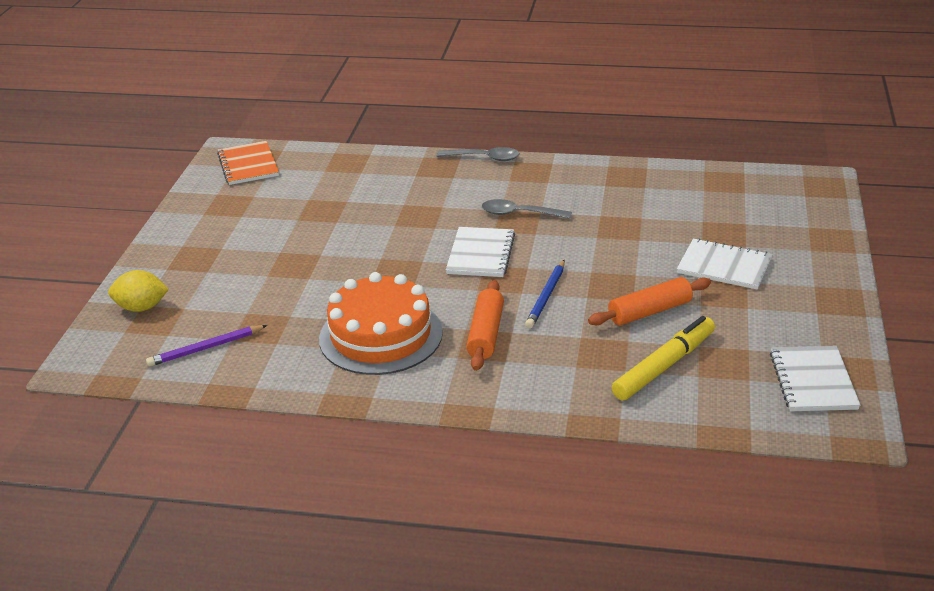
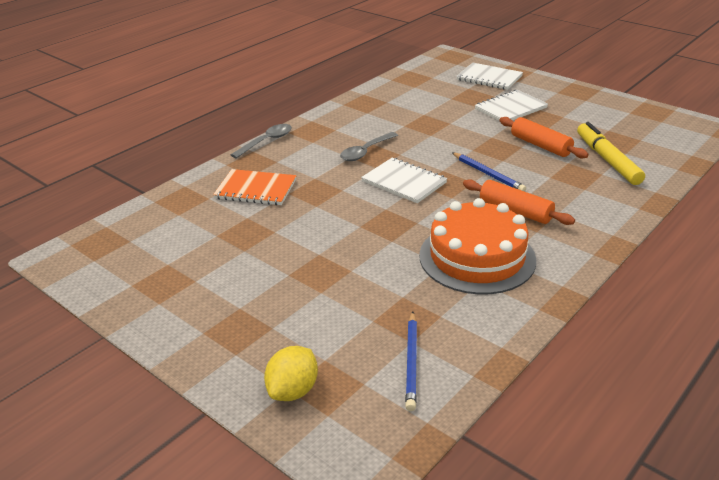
camera: 60 degrees left, 0 degrees up
(206, 348) = (411, 362): purple pencil -> blue pencil
(248, 165) = (104, 252): orange notebook -> orange notebook (256, 189)
(649, 311) = (540, 145): orange rolling pin -> orange rolling pin turned 45 degrees counterclockwise
(813, 381) = (655, 123): white notebook -> white notebook (489, 78)

